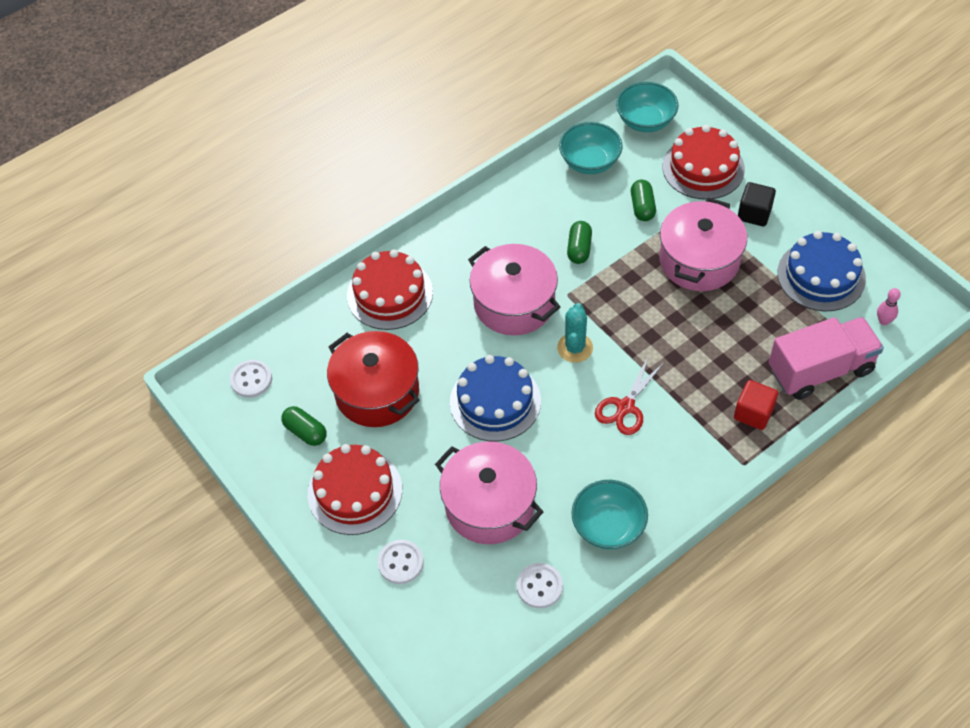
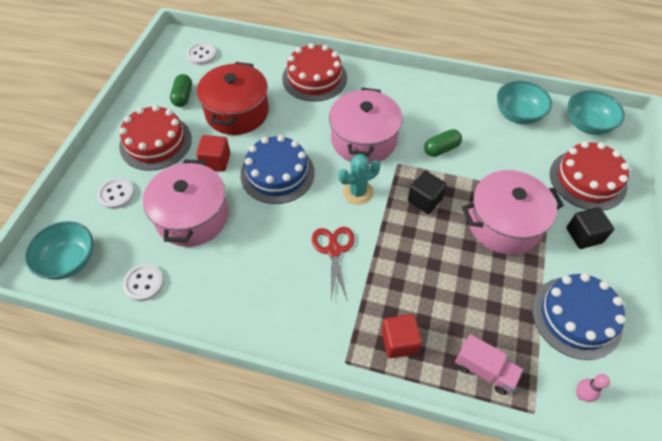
camera: 50 degrees right, 0 degrees up
(432, 448) = (216, 161): none -> red cube
(608, 526) = (222, 298): turquoise bowl -> turquoise bowl (69, 261)
(625, 407) = (334, 250): red scissors -> red scissors turned 90 degrees clockwise
(627, 301) = (424, 200): none -> black cube
(642, 207) = (513, 164): green capsule -> none
(820, 370) = (484, 370): pink truck -> pink truck, size x0.57

